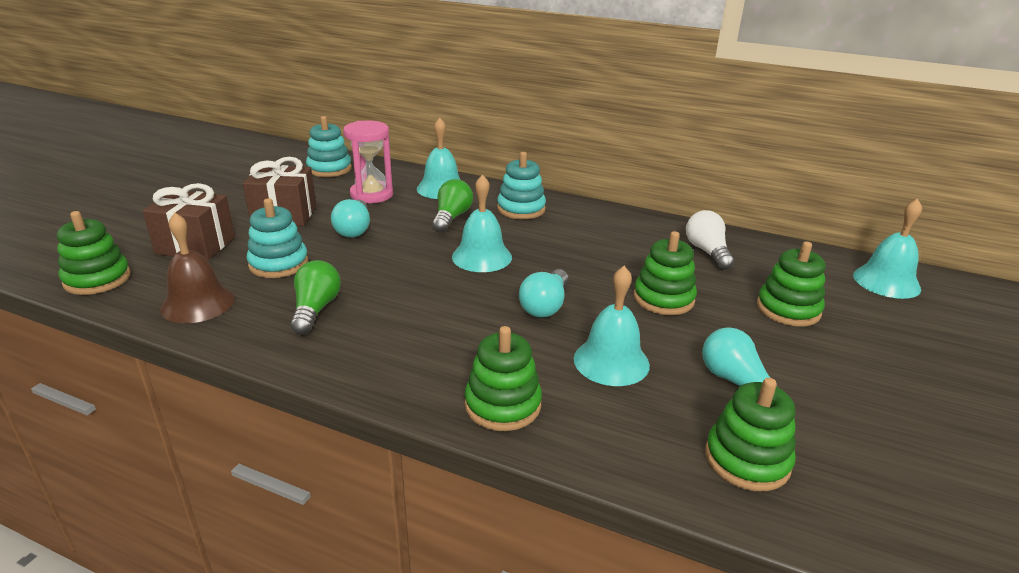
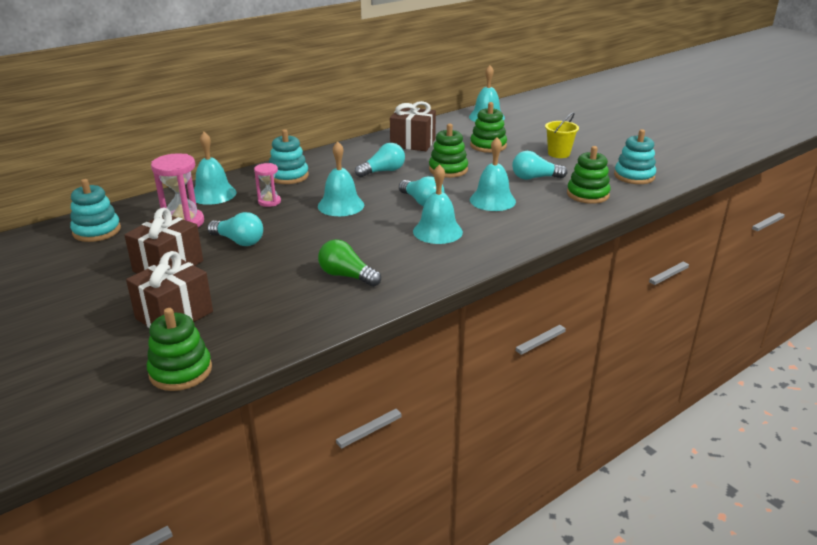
camera: 60 degrees left, 0 degrees up
(198, 303) = (284, 323): brown bell -> none
(279, 264) = (258, 281): turquoise stacking toy -> turquoise stacking toy (634, 176)
(451, 218) = (269, 202): green light bulb -> pink hourglass
(473, 340) = (437, 231): none -> turquoise bell
(502, 405) = (505, 238): green stacking toy -> none
(599, 256) = (383, 171): none -> turquoise light bulb
(707, 252) = (413, 143): white light bulb -> brown gift
(864, 385) = (558, 153): none -> yellow bucket

